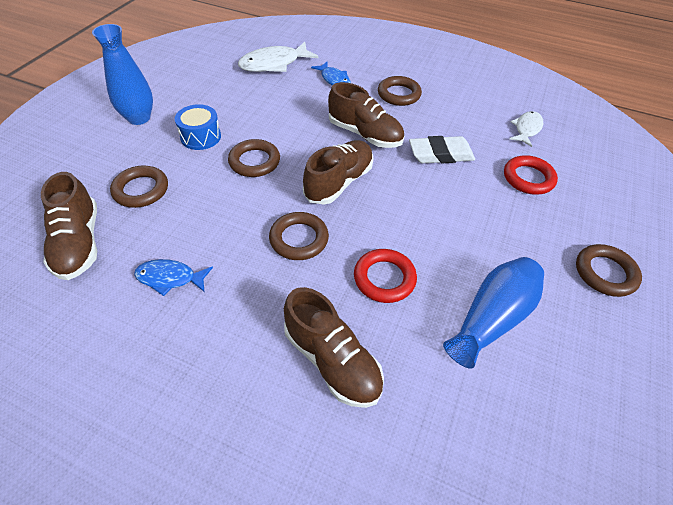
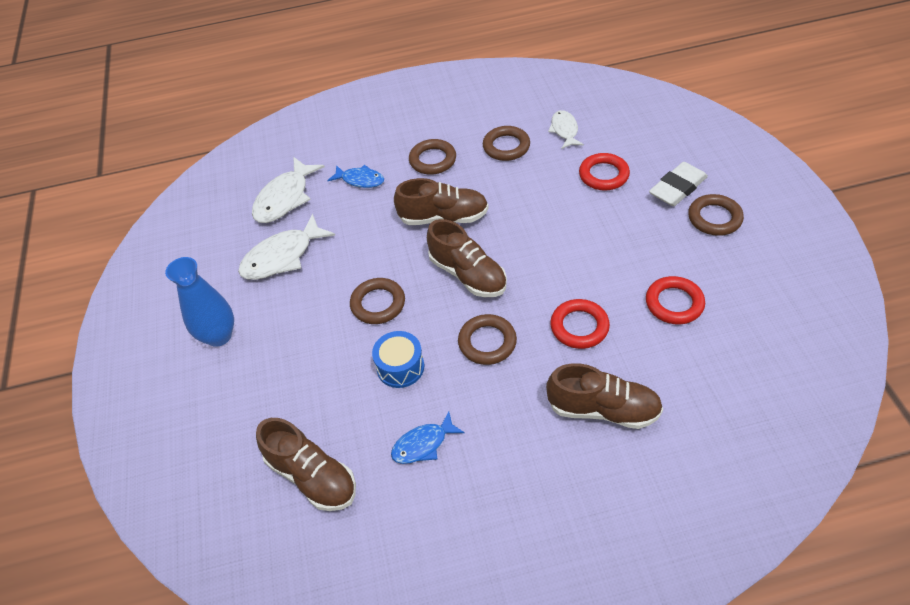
camera: 30 degrees left, 0 degrees up
(141, 190) = (308, 396): brown ring -> brown ring (506, 146)
(201, 137) = (302, 314): blue drum -> blue drum (400, 367)
(231, 96) = (282, 257): none -> white fish
(339, 182) = (468, 274): brown shoe -> brown shoe turned 135 degrees clockwise
(440, 154) = (521, 196): white eraser -> white eraser (677, 188)
(491, 318) = (674, 303): blue vase -> red ring

